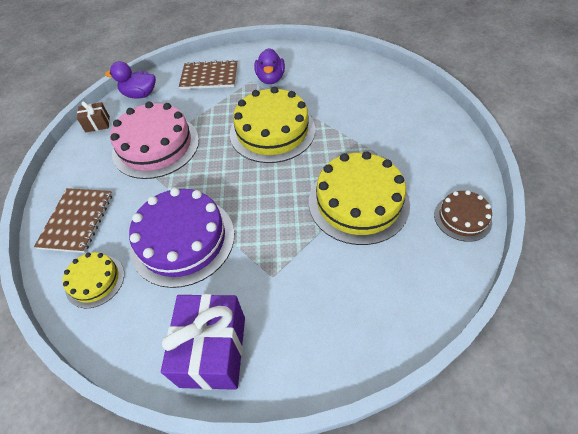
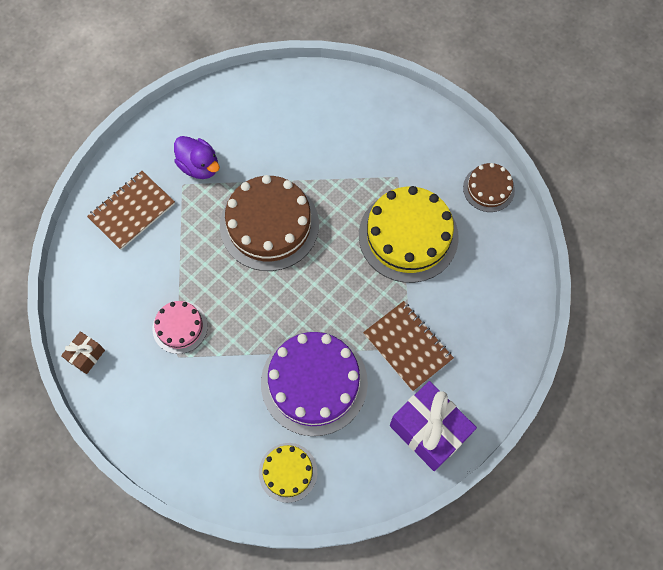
camera: 50 degrees left, 15 degrees up
(77, 221) = (205, 449): brown notebook -> brown notebook (407, 346)
(140, 94) = (84, 289): purple duck -> none
(156, 146) = (180, 327): pink cake -> pink cake, size x0.53
(272, 131) = (269, 225): yellow cake -> brown cake

